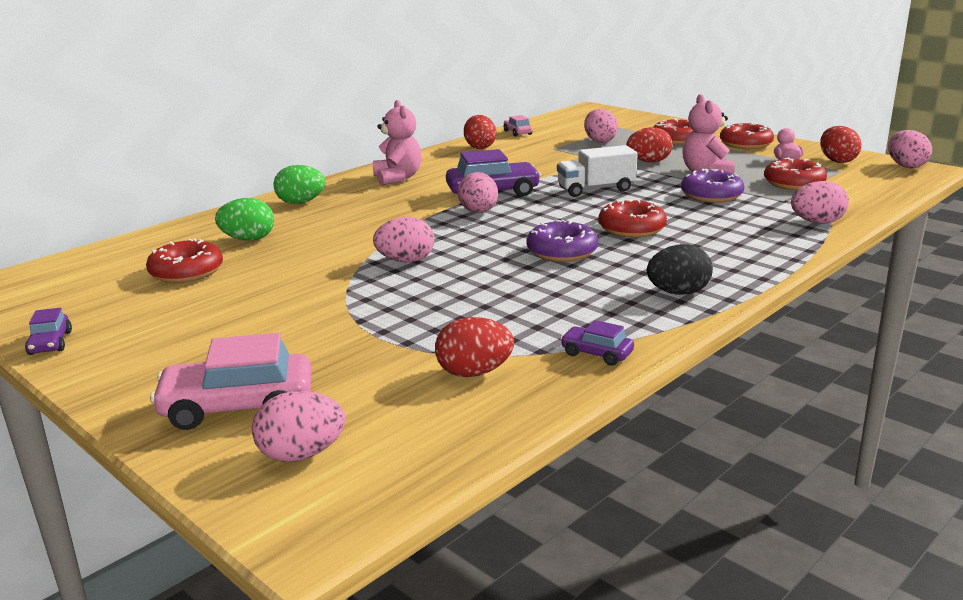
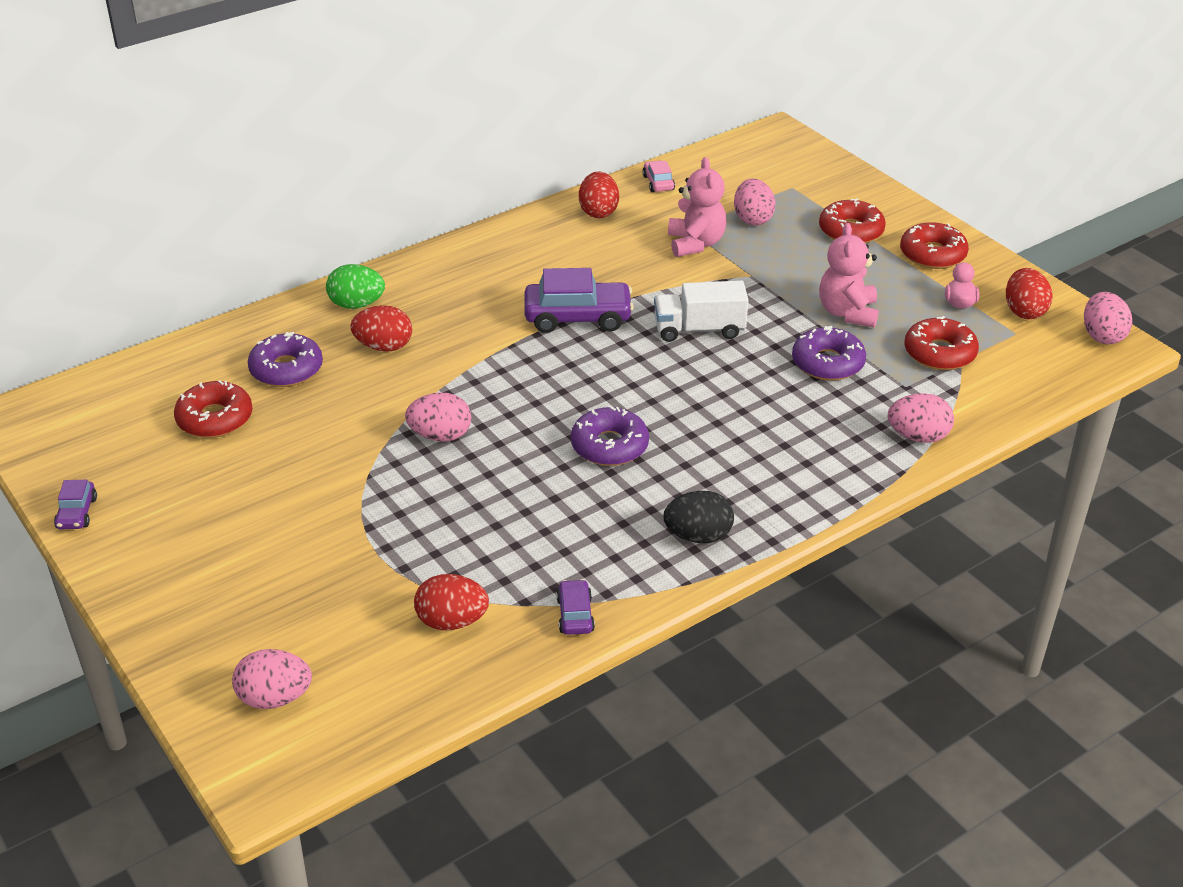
camera: 10 degrees right, 15 degrees up
(238, 406) = (233, 630): pink car -> none
(248, 239) = (286, 369): green egg -> purple donut
(397, 178) = (478, 269): pink teddy bear -> pink teddy bear (695, 244)
(478, 212) = (547, 356): pink egg -> none
(596, 353) = (575, 615): purple car -> purple car turned 45 degrees clockwise
(631, 229) = (704, 415): red donut -> none
(649, 161) = (790, 277): red egg -> red egg (384, 347)

